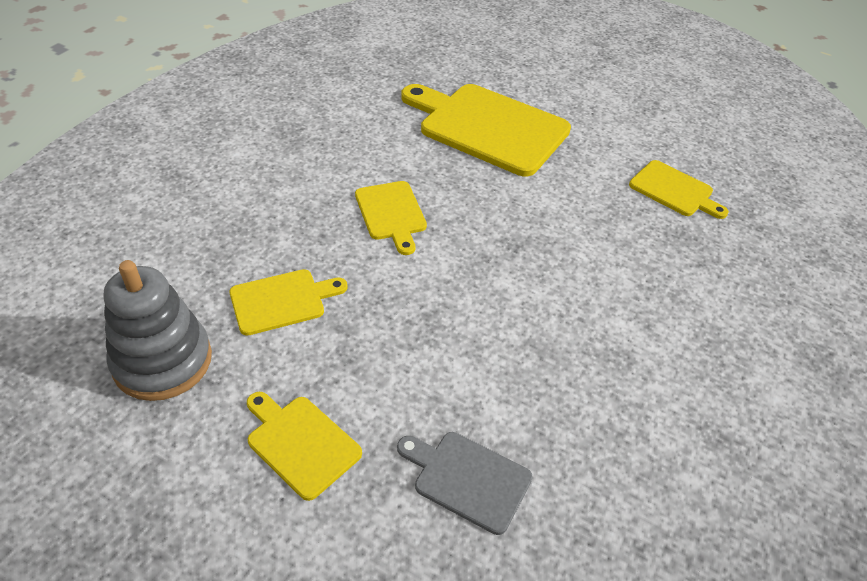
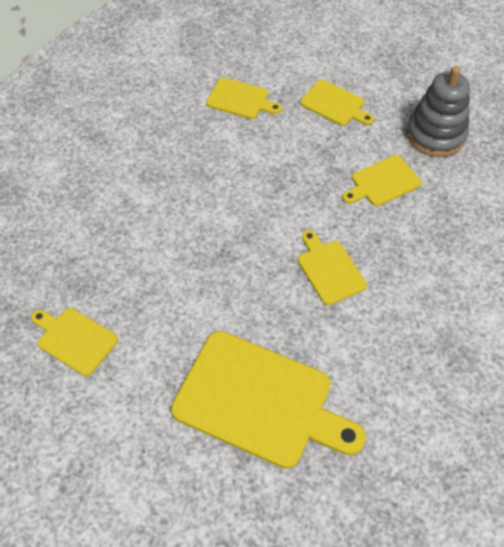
camera: 175 degrees right, 10 degrees up
(467, 479) = (240, 100): grey cutting board -> yellow cutting board

